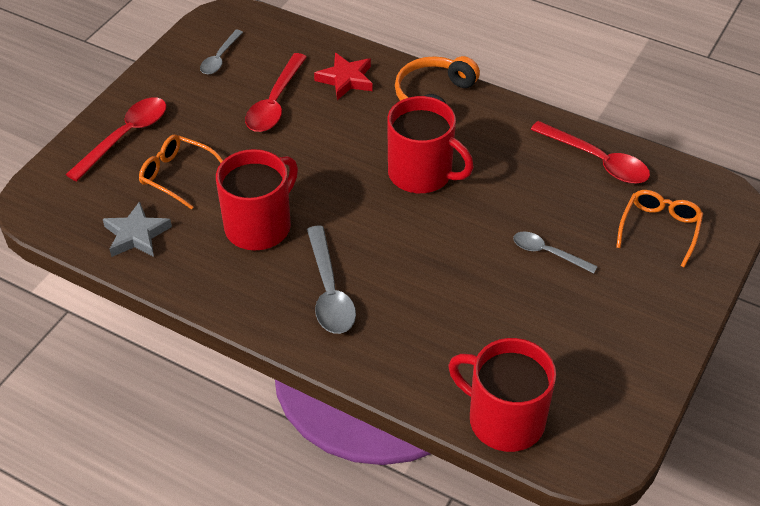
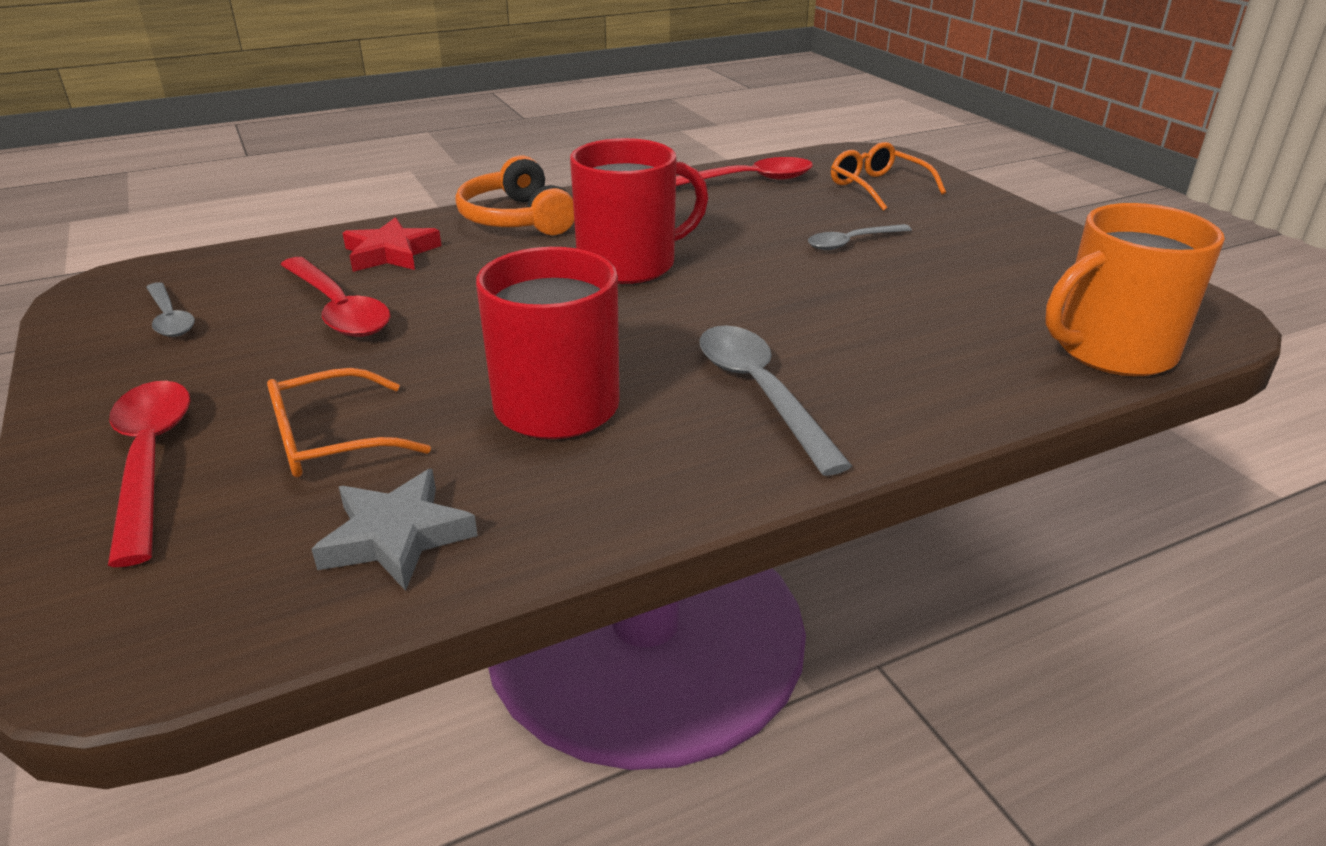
camera: 55 degrees left, 15 degrees down
(329, 291) = (760, 393): grey spoon -> grey spoon turned 135 degrees counterclockwise
(504, 419) = (1112, 351): red mug -> orange mug

